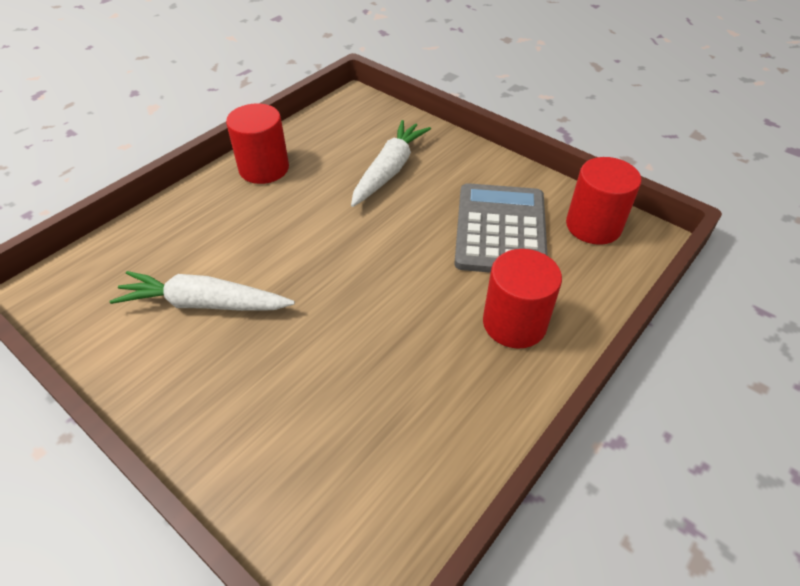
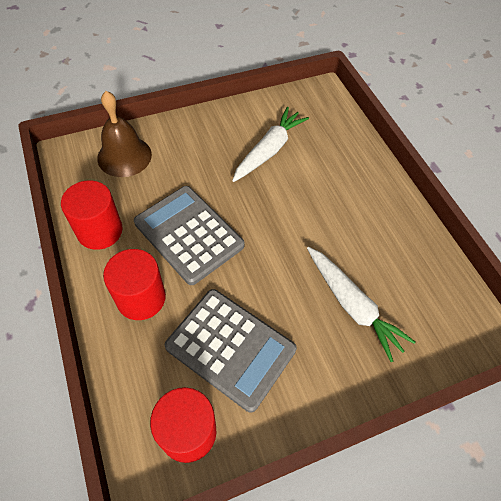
camera: 115 degrees right, 10 degrees up
(264, 168) = (395, 220): red cylinder -> red cylinder (100, 231)
(310, 484) = (124, 156): none -> brown bell
(399, 323) = (189, 234): none -> grey calculator

